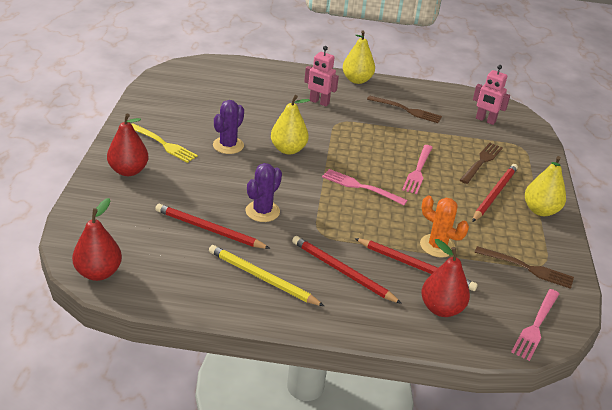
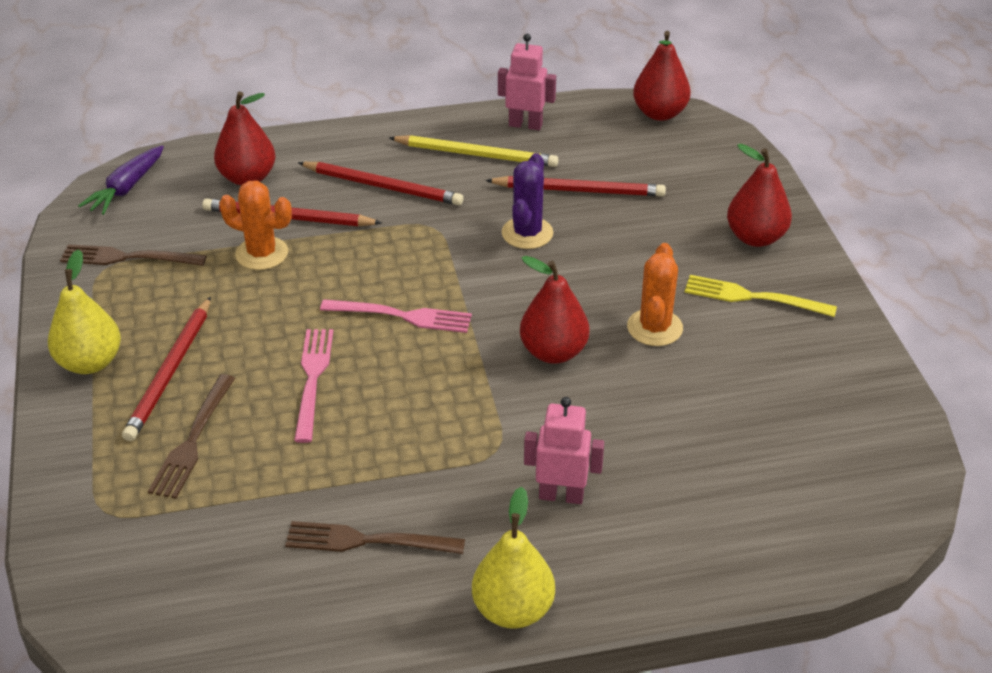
camera: 165 degrees right, 5 degrees up
(228, 145) = (654, 328): purple cactus -> orange cactus
(288, 149) = (553, 352): yellow pear -> red pear
(485, 120) = (182, 573): pink robot -> pink robot (525, 125)
(536, 326) = (126, 188): pink fork -> purple carrot

